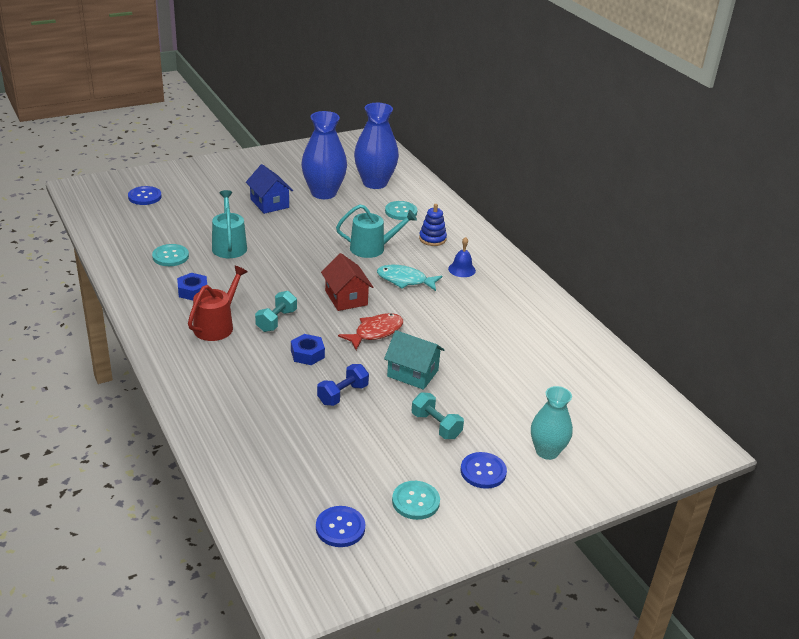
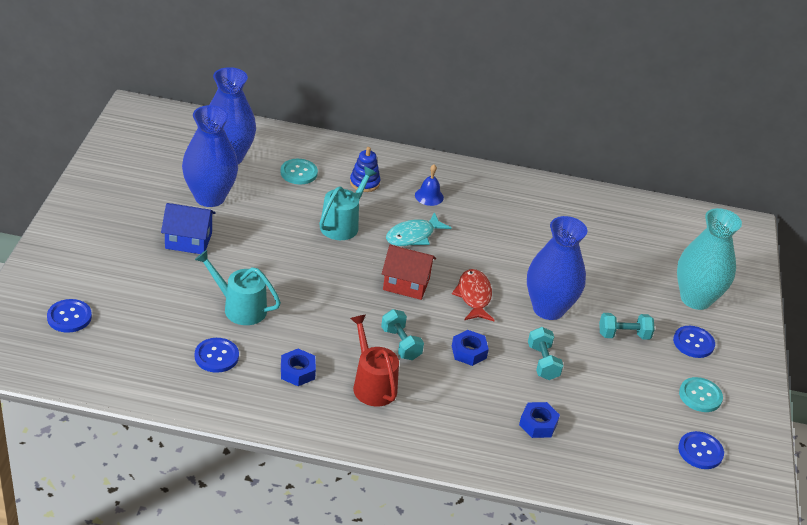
camera: 55 degrees left, 5 degrees up
(170, 256) = (216, 356): turquoise button -> blue button
(265, 419) = (538, 424): none -> blue nut
(342, 394) = (542, 362): blue dumbbell -> turquoise dumbbell
(412, 373) = (548, 309): turquoise house -> blue vase
(547, 451) = (695, 299): turquoise vase -> turquoise vase, size x1.55

